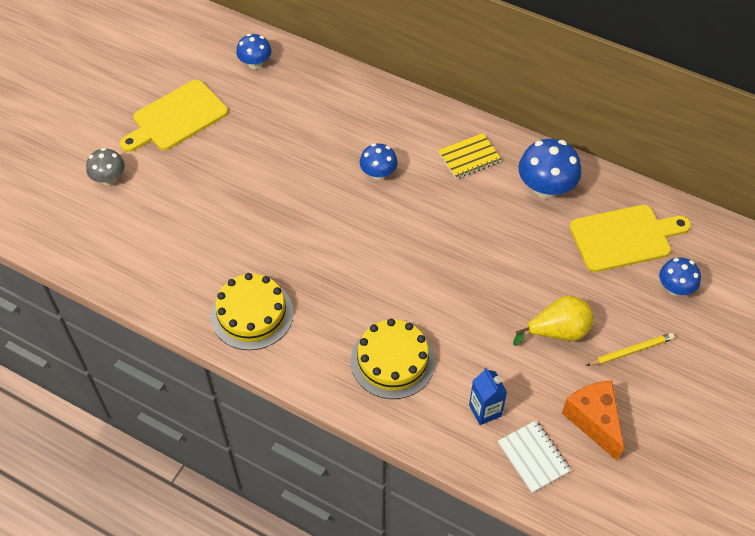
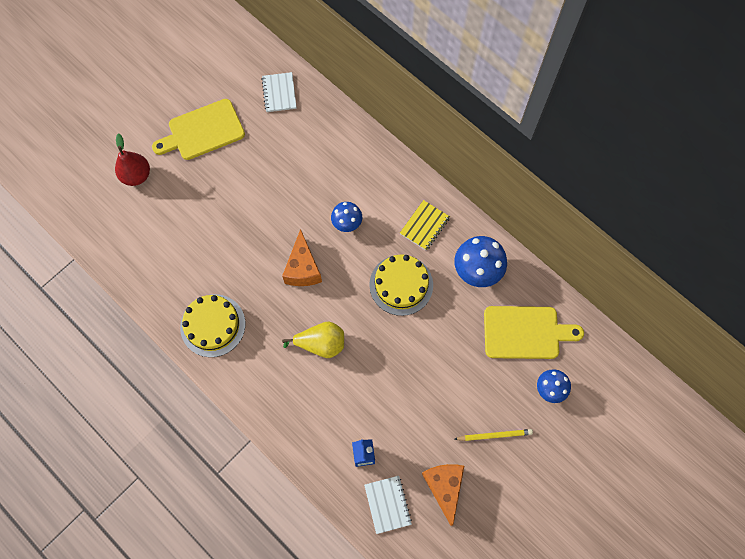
camera: 15 degrees right, 15 degrees up
(109, 178) = (136, 176): grey mushroom -> red pear
(255, 63) = (279, 93): blue mushroom -> white notebook
(342, 230) = (303, 268): none -> orange cheese
(392, 361) = (307, 394): yellow cake -> yellow cake (401, 285)
(469, 157) = (424, 226): yellow notebook -> yellow notebook turned 45 degrees counterclockwise
(558, 332) = (442, 403): yellow pear -> yellow pear (321, 344)

